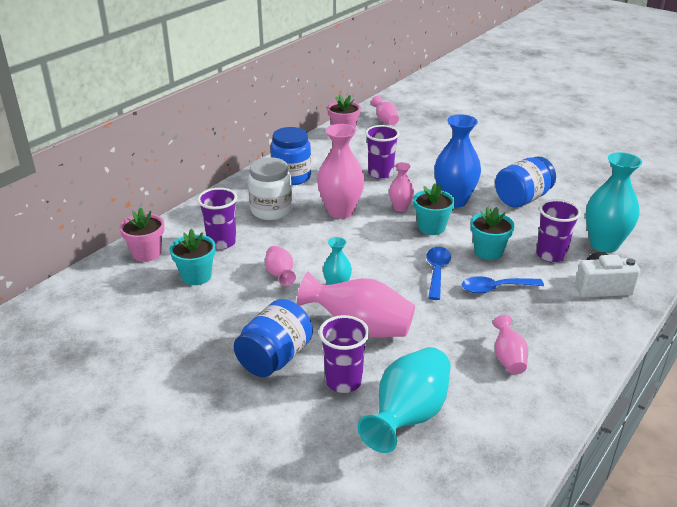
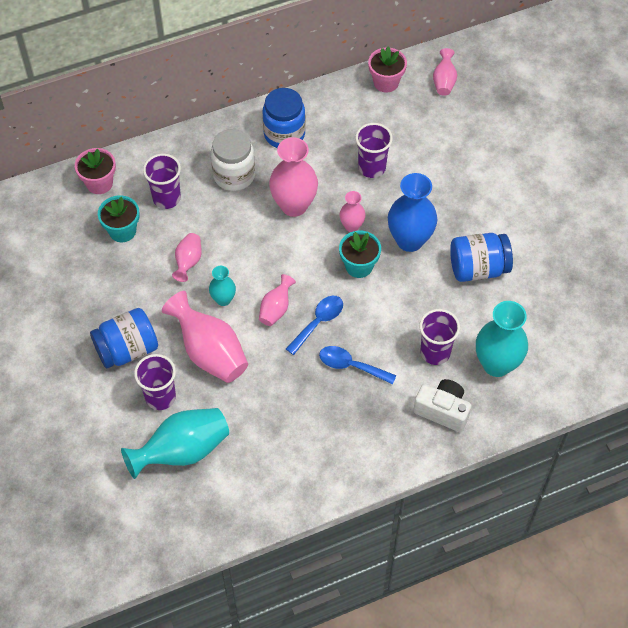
camera: 30 degrees right, 25 degrees up
(488, 252) = (383, 321): turquoise flower pot -> none
(508, 358) = (297, 440): pink vase -> pink vase (276, 309)

